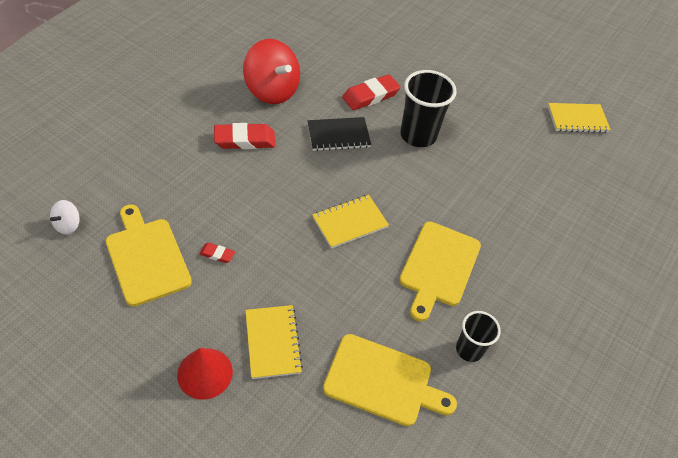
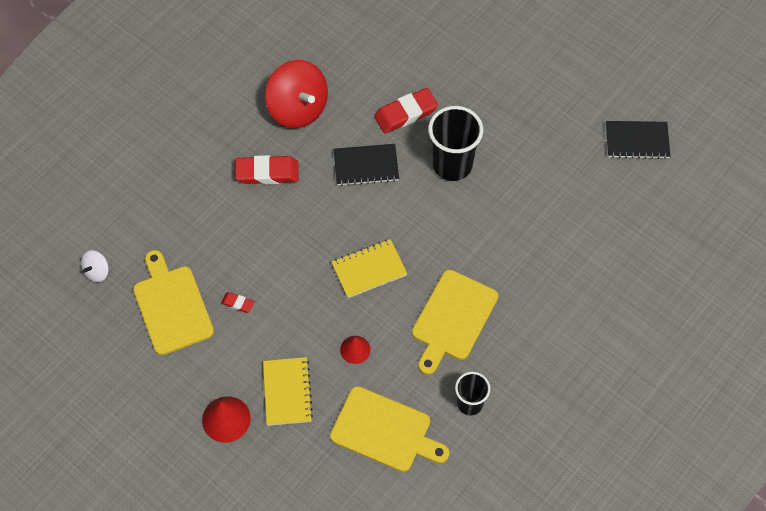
camera: 10 degrees right, 10 degrees up
(342, 297) = (355, 349): none -> red cone
(577, 119) = (637, 141): yellow notebook -> black notebook

